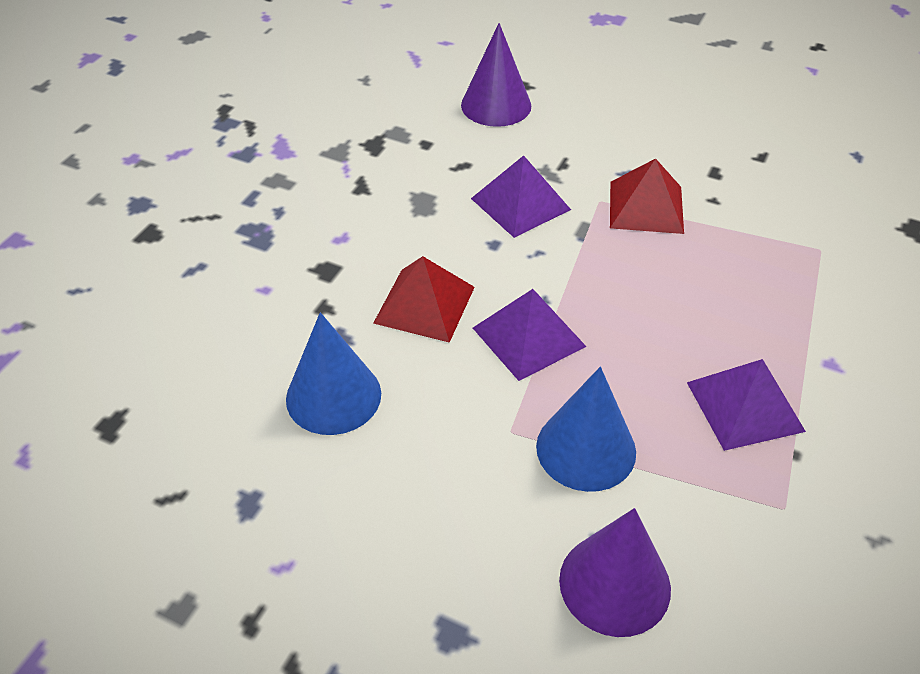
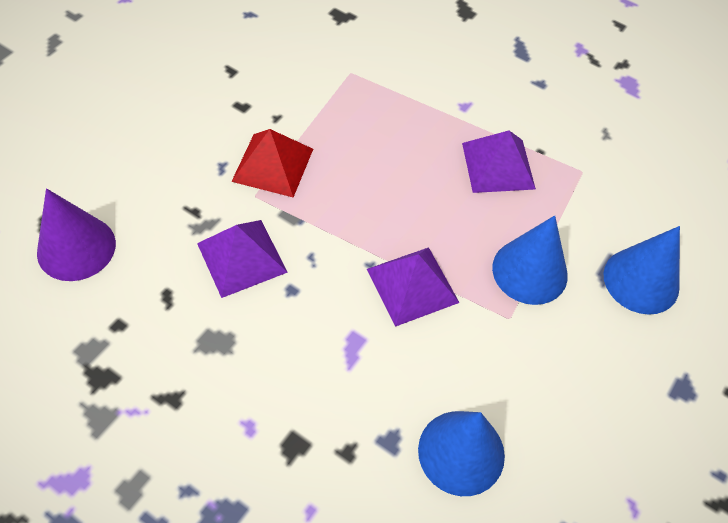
camera: 85 degrees left, 10 degrees up
(424, 305) = (360, 360): red pyramid -> none
(614, 584) = (641, 280): purple cone -> blue cone

